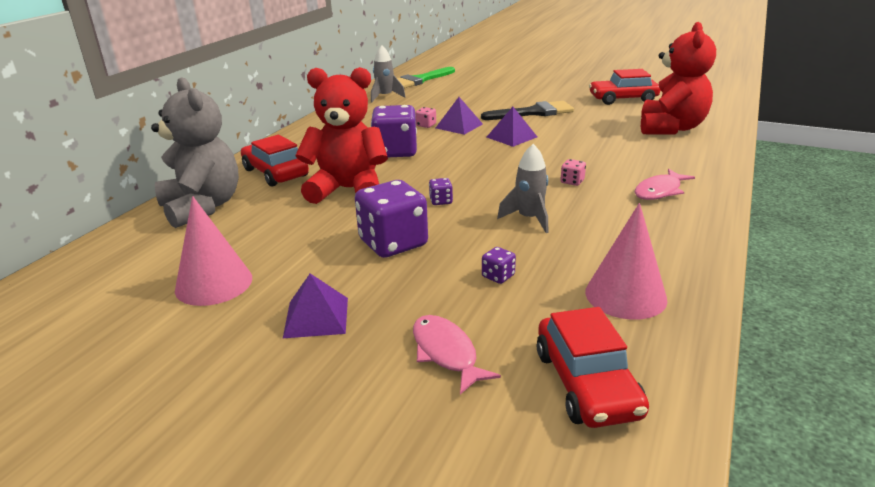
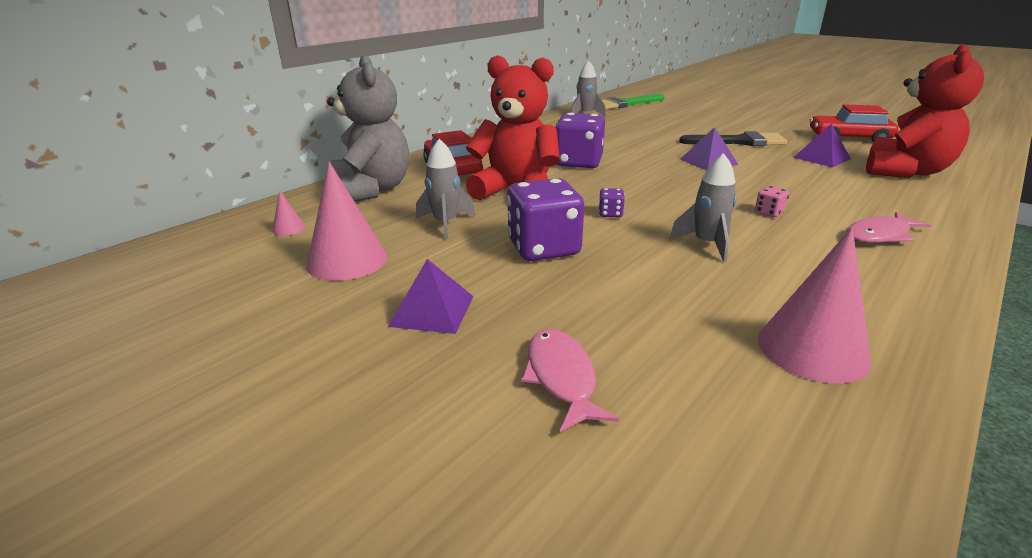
camera: 15 degrees right, 0 degrees up
(136, 260) = (288, 228): none -> pink cone
(293, 232) = (445, 223): none -> grey rocket
(426, 125) = (618, 142): pink dice -> none
(459, 126) = (653, 146): purple pyramid -> purple pyramid (822, 158)
(498, 276) = (652, 300): purple dice -> none
(587, 383) = (734, 453): red car -> none

